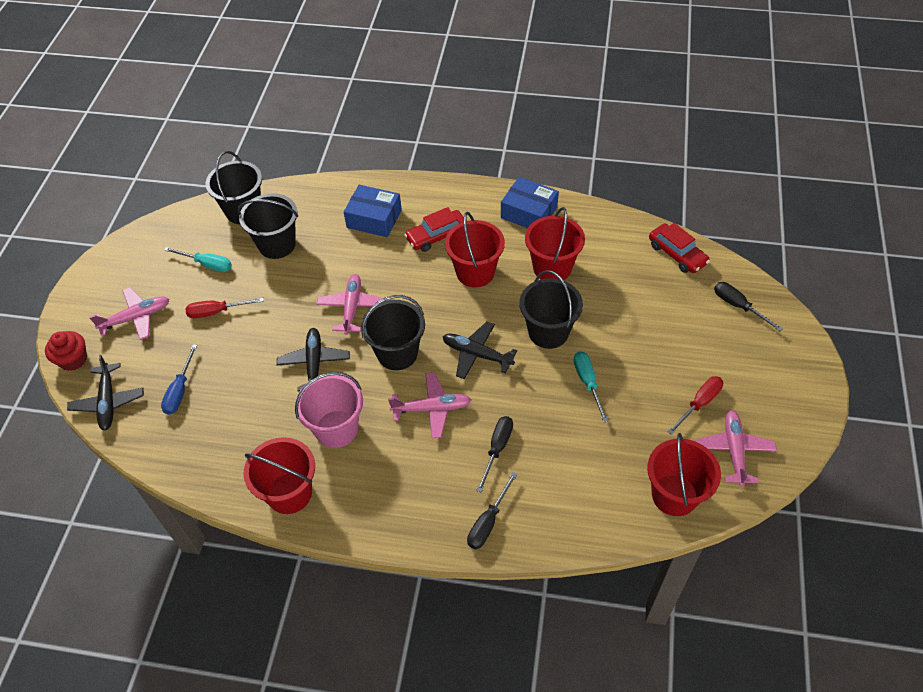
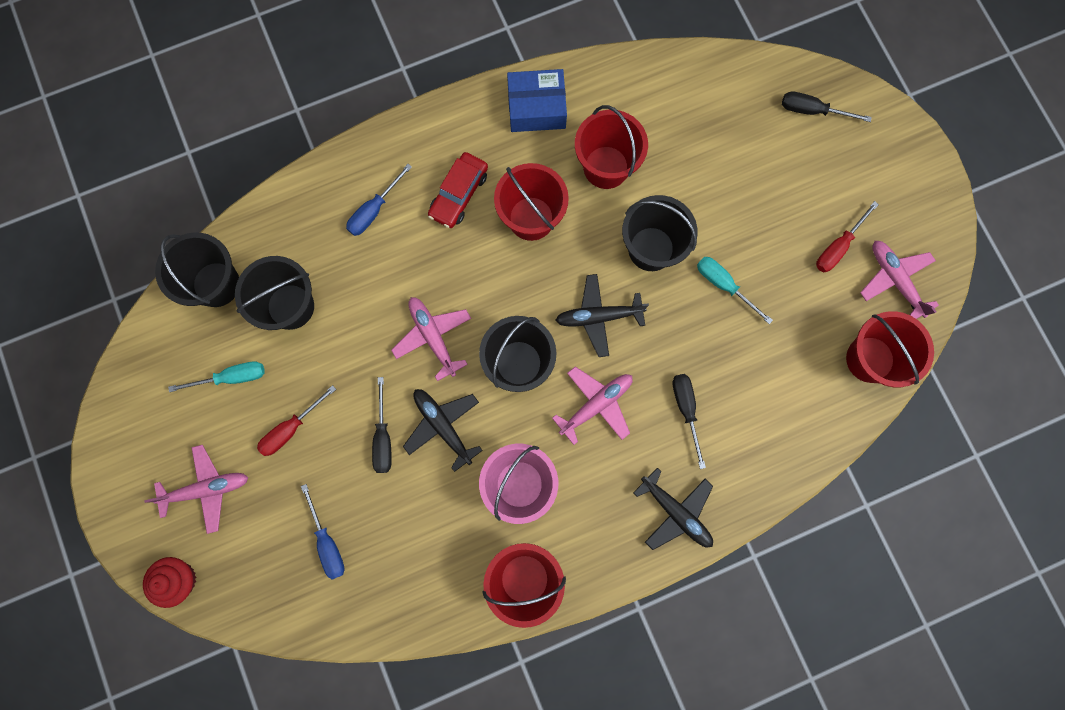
camera: 35 degrees left, 25 degrees up
(108, 402) = (261, 601): black plane -> black plane (676, 512)
(136, 318) = (207, 489): pink plane -> pink plane turned 45 degrees clockwise
(374, 218) = (374, 210): blue box -> blue screwdriver
(488, 522) = (726, 490): black screwdriver -> black screwdriver (383, 437)
(677, 254) = (719, 78): red car -> none
(699, 403) = (838, 247): red screwdriver -> red screwdriver turned 150 degrees counterclockwise

